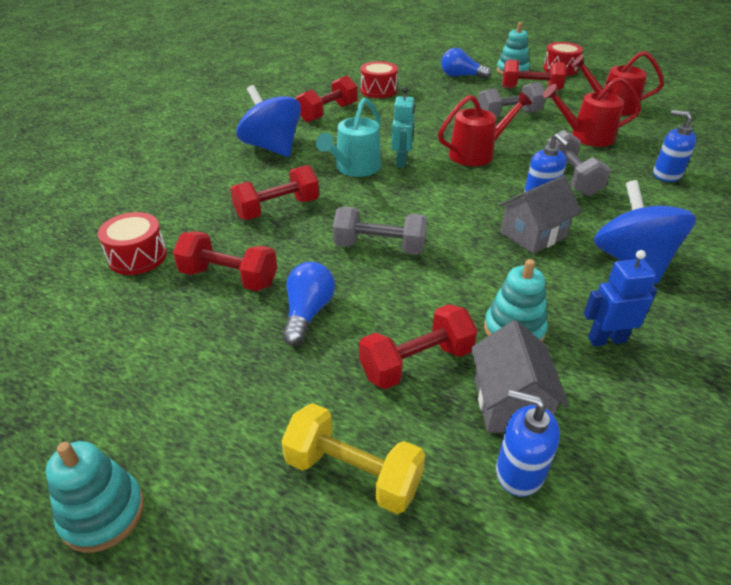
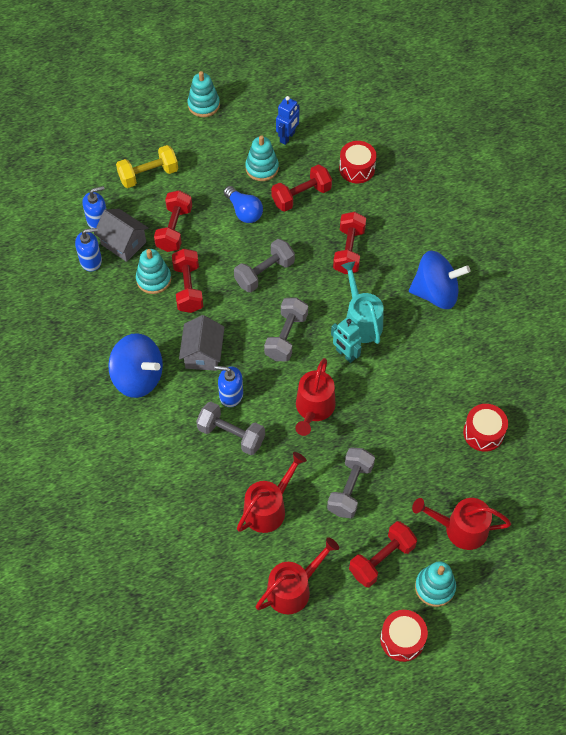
camera: 130 degrees right, 20 degrees up
(209, 340) = (262, 168): none -> turquoise stacking toy
(328, 113) = (466, 363): red dumbbell -> red dumbbell (188, 288)
(433, 197) = (286, 337): none -> grey dumbbell
(461, 76) = (460, 529): blue light bulb -> red watering can
(606, 339) = (112, 309): blue robot -> blue robot (287, 137)
(666, 174) = (178, 499): blue soap dispenser -> blue soap dispenser (91, 260)

